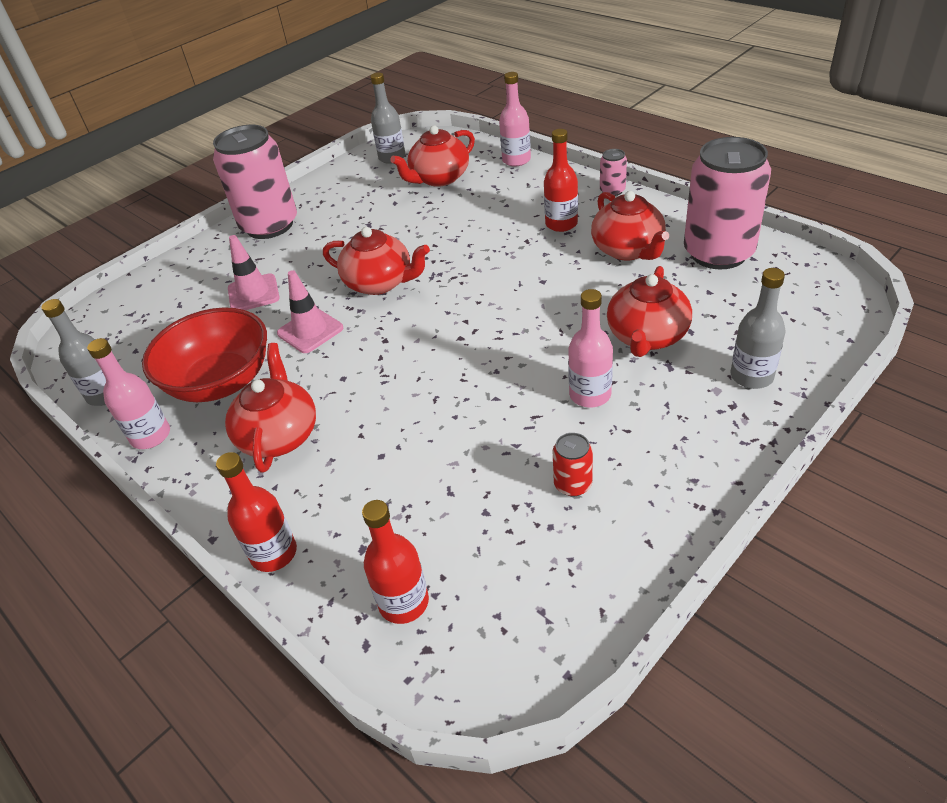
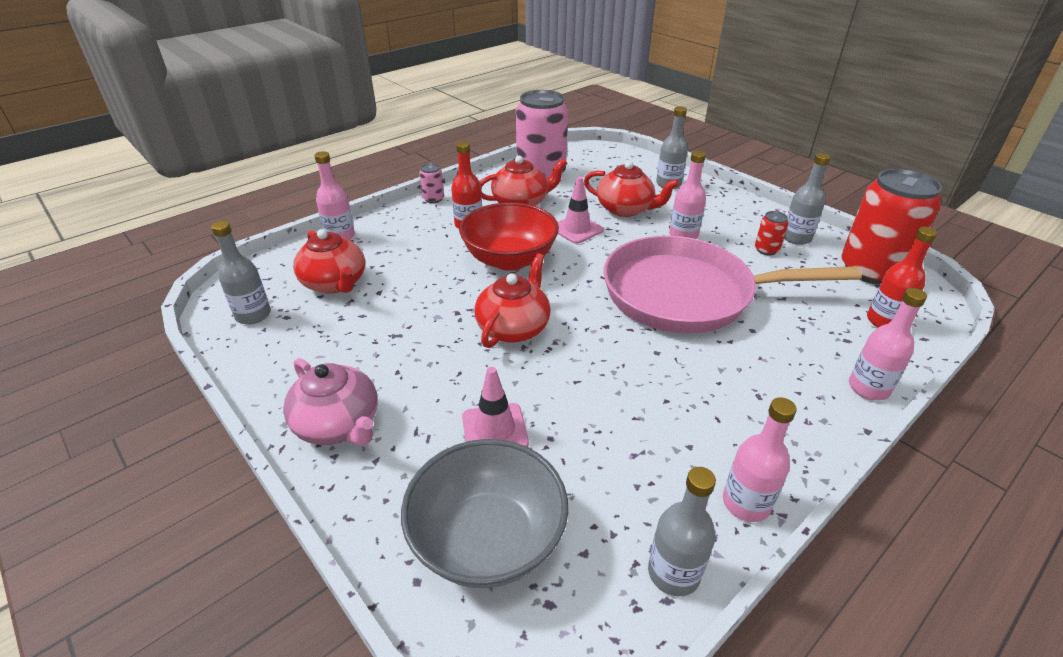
camera: 90 degrees left, 5 degrees down
(158, 307) = (487, 539): none -> grey bowl
(221, 382) = (657, 446): red bowl -> red bowl (509, 259)
(269, 225) = (339, 425): pink can -> pink teapot
(274, 553) = (868, 388): red bottle -> pink bottle
(279, 435) = (735, 392): red teapot -> none
(310, 331) = (581, 376): pink traffic cone -> pink traffic cone (576, 229)
(447, 399) = (687, 294): none -> pink pan
(540, 616) = (871, 270): none -> red can
(621, 526) = (796, 238): none -> grey bottle

